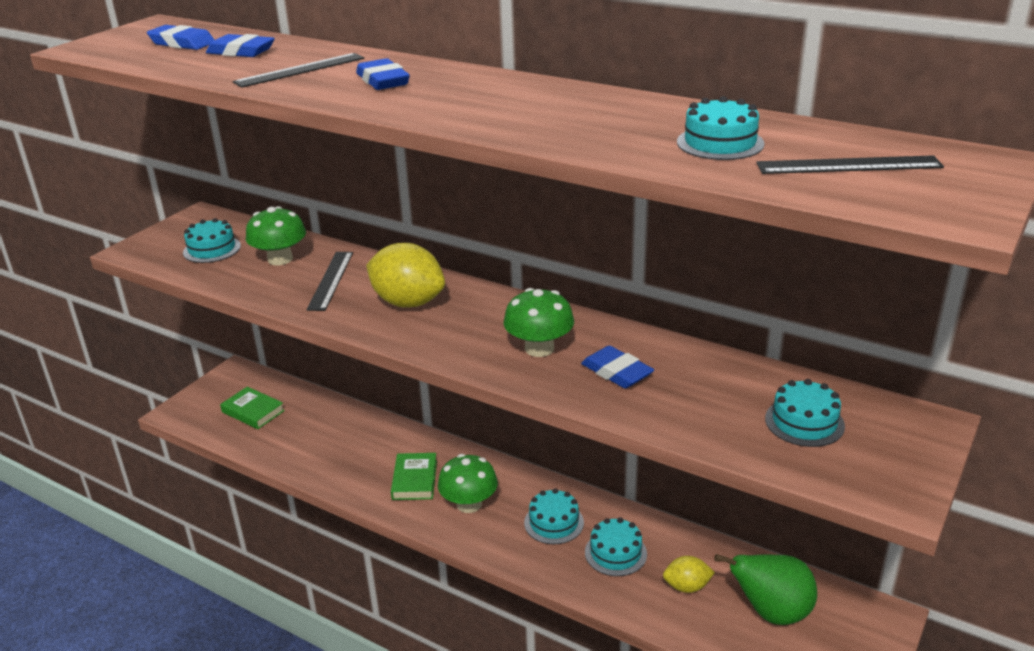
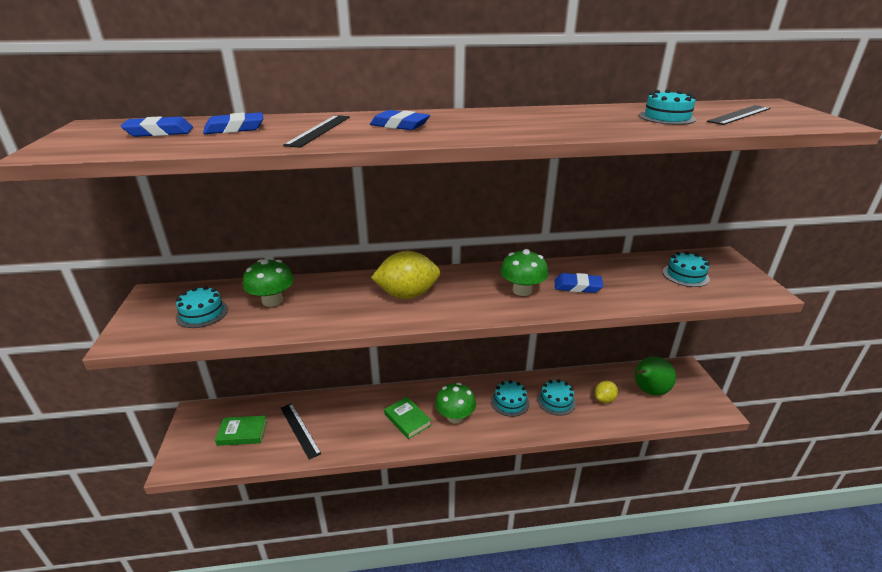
camera: 40 degrees left, 0 degrees up
(331, 280) = (333, 300): black ruler -> black ruler (300, 430)

